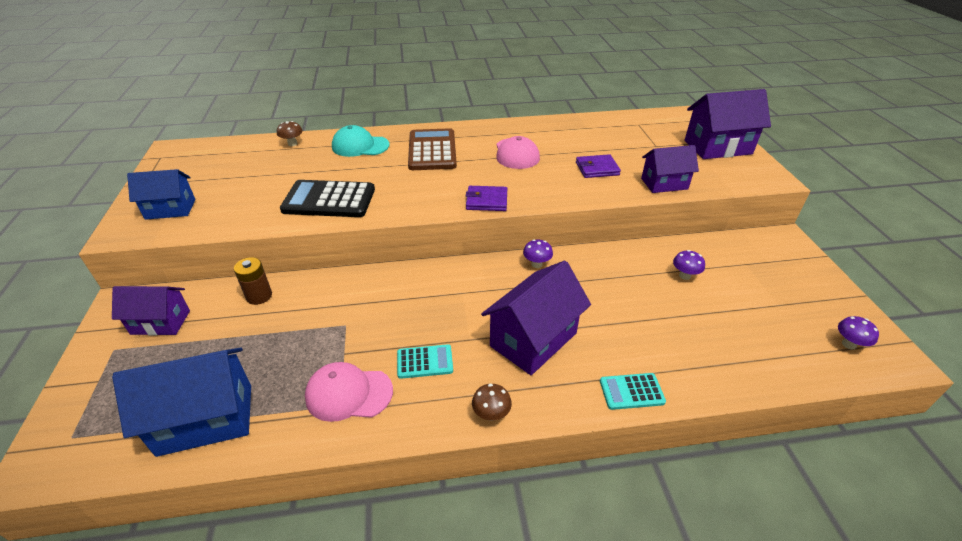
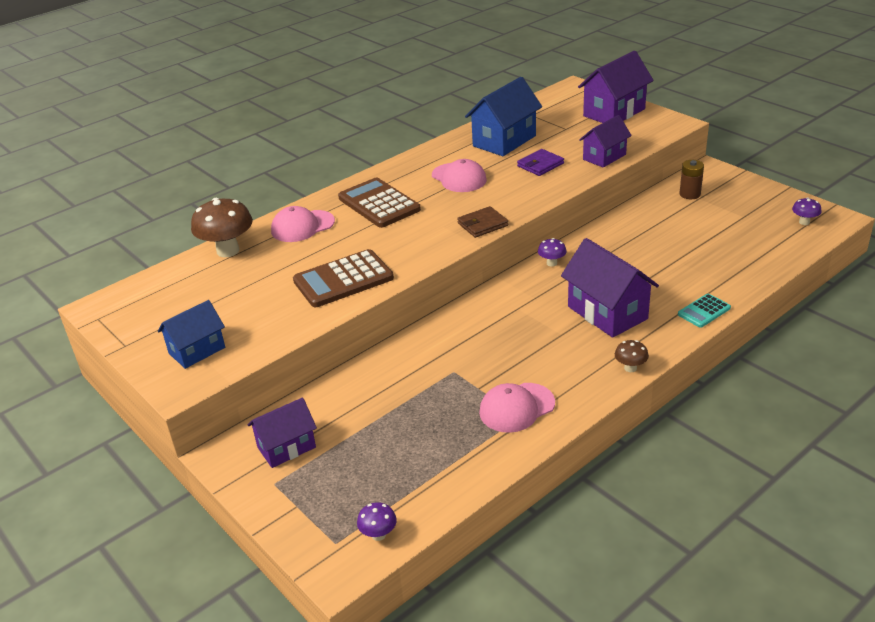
camera: 30 degrees left, 5 degrees down
(206, 419) = (429, 476): blue house -> blue house (504, 141)
(259, 296) = (348, 389): brown battery -> brown battery (690, 194)
(292, 144) = (228, 251): brown mushroom -> brown mushroom, size x2.07
(329, 200) = (343, 280): black calculator -> brown calculator
(360, 146) = (302, 226): turquoise cap -> pink cap
(425, 362) = (547, 363): turquoise calculator -> none
(486, 201) = (482, 224): purple wallet -> brown wallet
(533, 339) = (607, 312): purple house -> purple house turned 45 degrees counterclockwise
(684, 276) = (666, 224): purple mushroom -> purple mushroom (378, 535)

